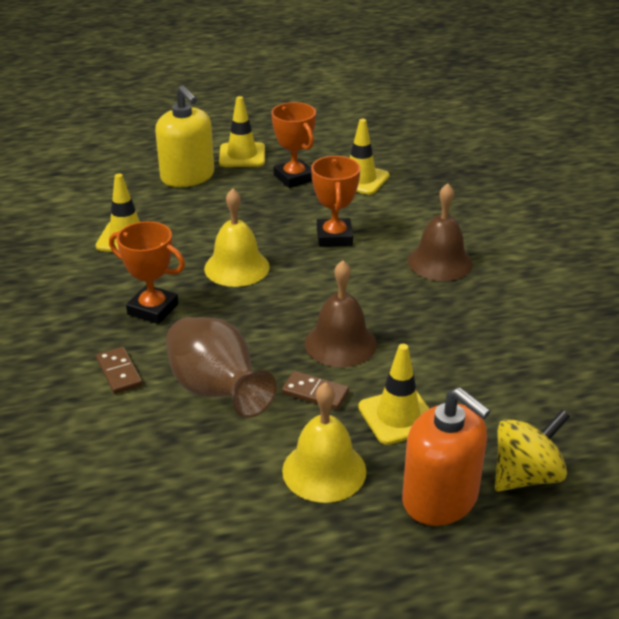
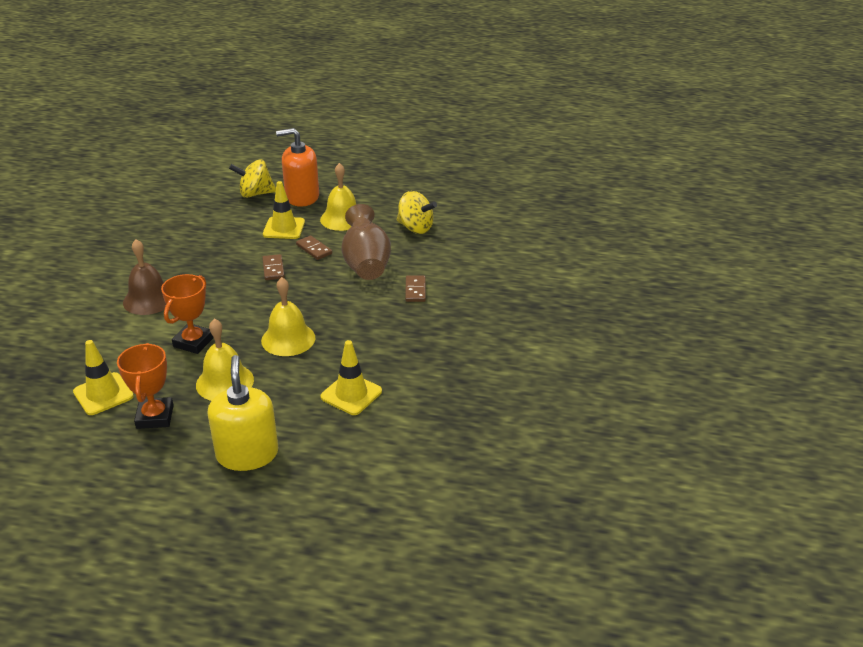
camera: 155 degrees left, 0 degrees up
(153, 309) = (370, 324): orange trophy -> none
(182, 494) = (415, 228): none -> yellow spinning top
(242, 155) = (170, 467): yellow traffic cone -> none
(262, 215) = (225, 382): none -> yellow bell
(340, 343) = (273, 269): brown bell -> brown domino
(440, 498) = (302, 197): orange soap dispenser -> orange soap dispenser turned 75 degrees counterclockwise

